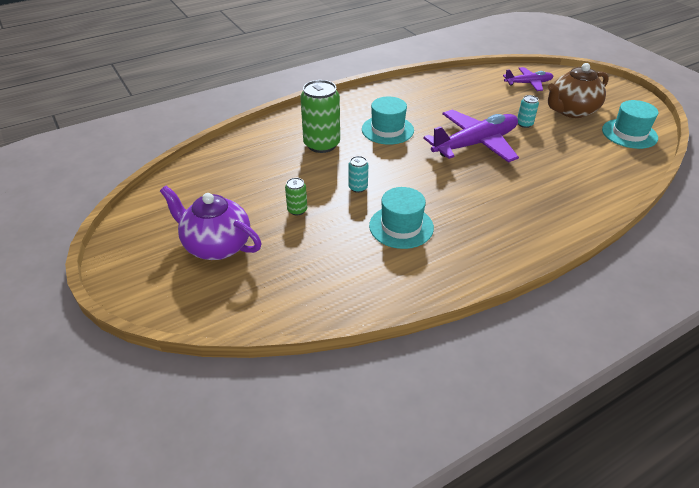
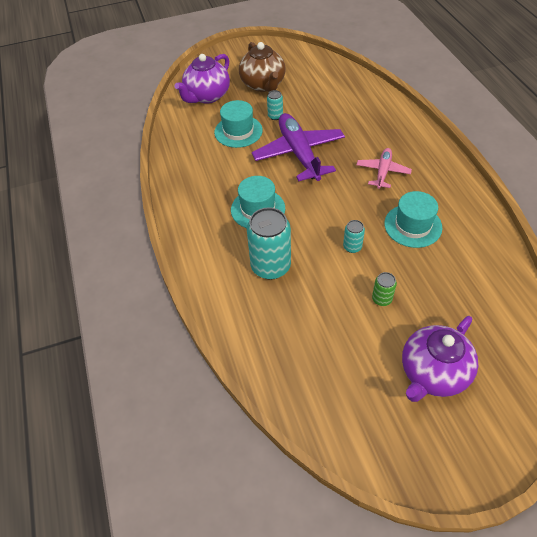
camera: 75 degrees left, 10 degrees up
(321, 144) = (270, 266): green can -> turquoise can
(476, 201) = (383, 172): none -> pink plane
(528, 83) = (207, 96): purple plane -> purple teapot
(629, 134) = (306, 65): turquoise hat -> turquoise hat (238, 131)

